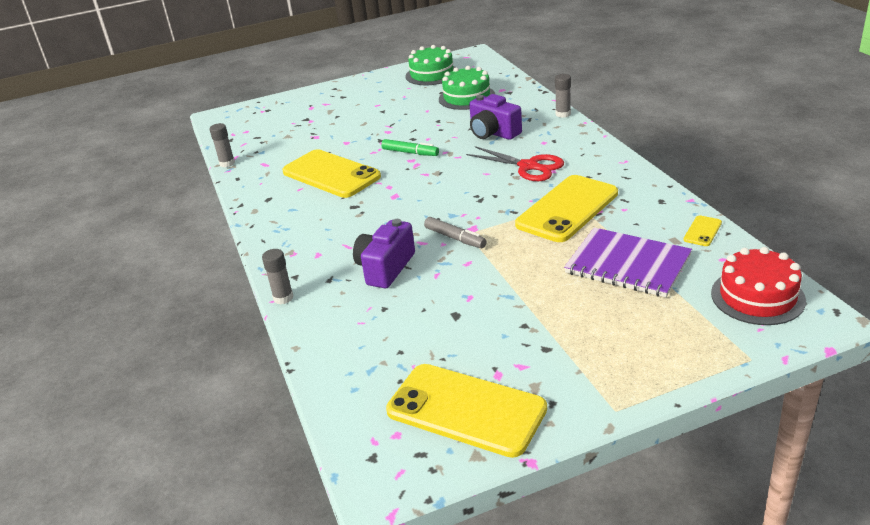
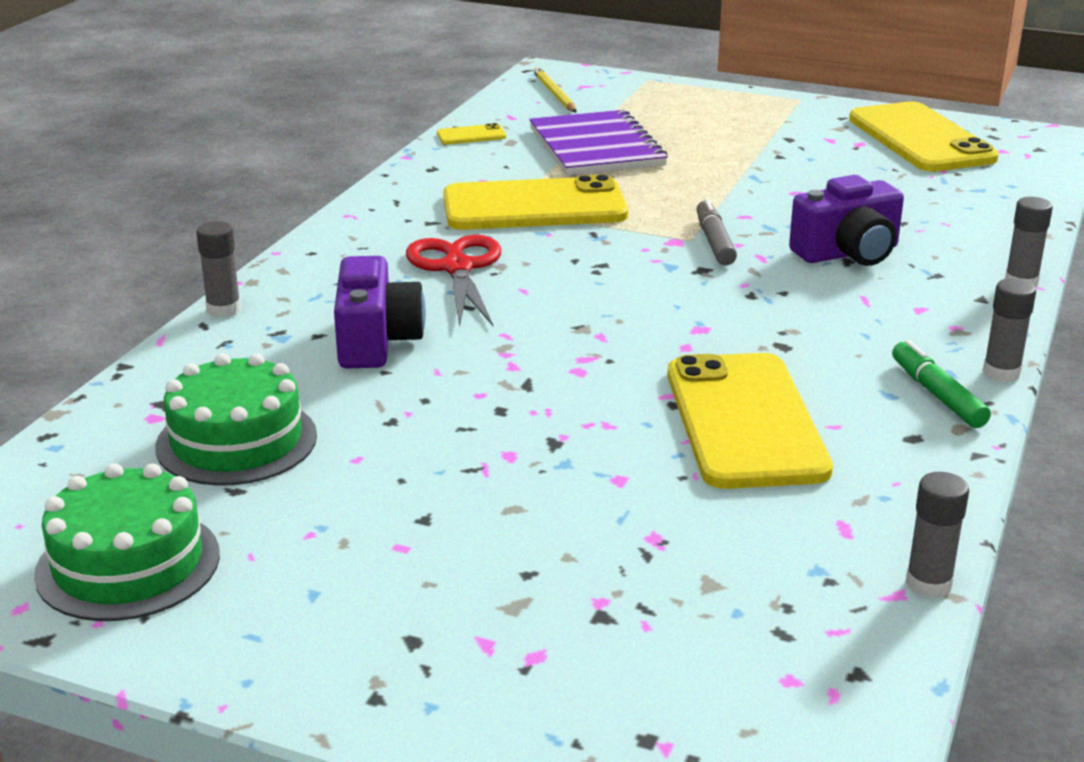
camera: 140 degrees left, 5 degrees down
(255, 241) = (1001, 373): none -> grey glue stick
(410, 153) = (556, 384): green marker -> green marker (937, 395)
(757, 296) = (554, 94): red cake -> yellow pencil

